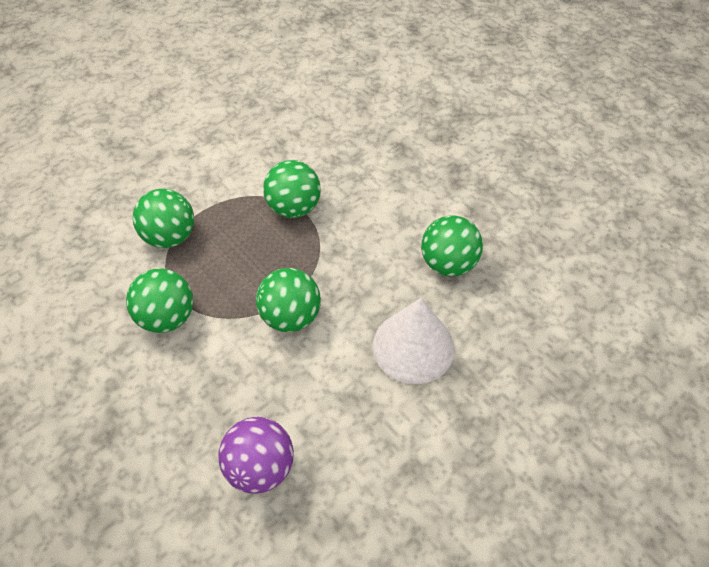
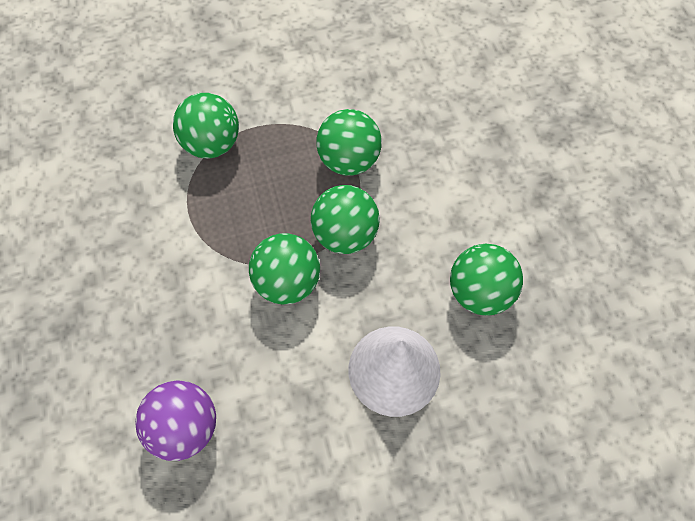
camera: 25 degrees right, 10 degrees up
(167, 317) = (170, 231): green ball -> green ball (345, 234)

